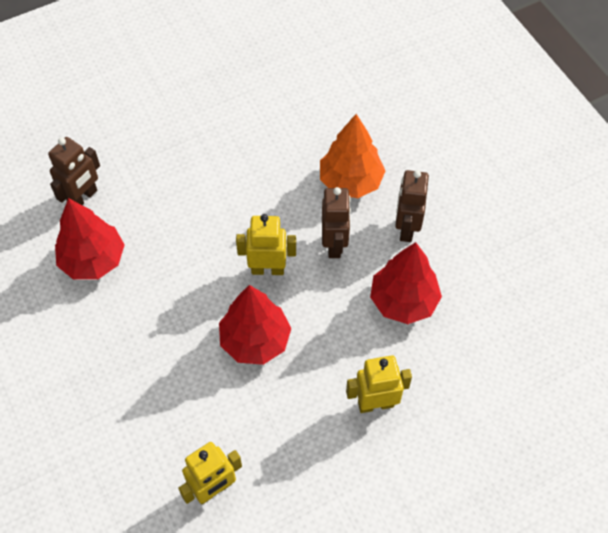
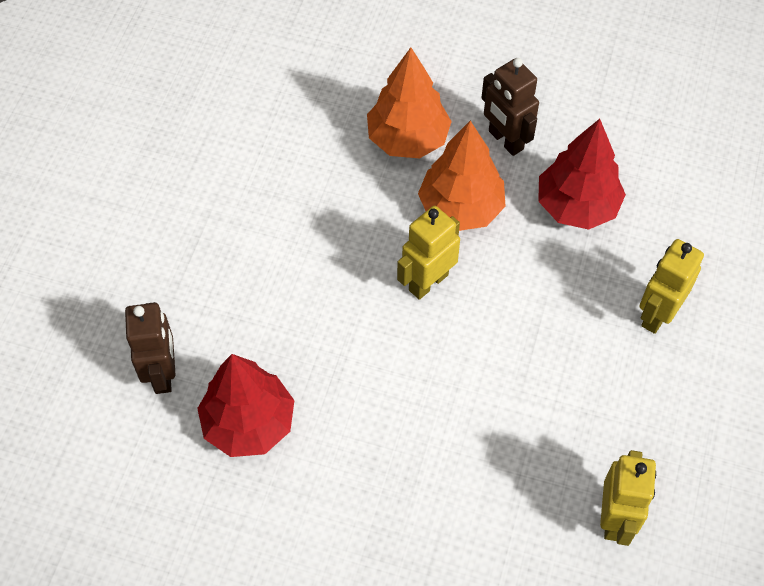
camera: 45 degrees left, 0 degrees up
(255, 340) = (493, 355): red tree -> none
(334, 244) = (461, 208): brown robot -> orange tree

